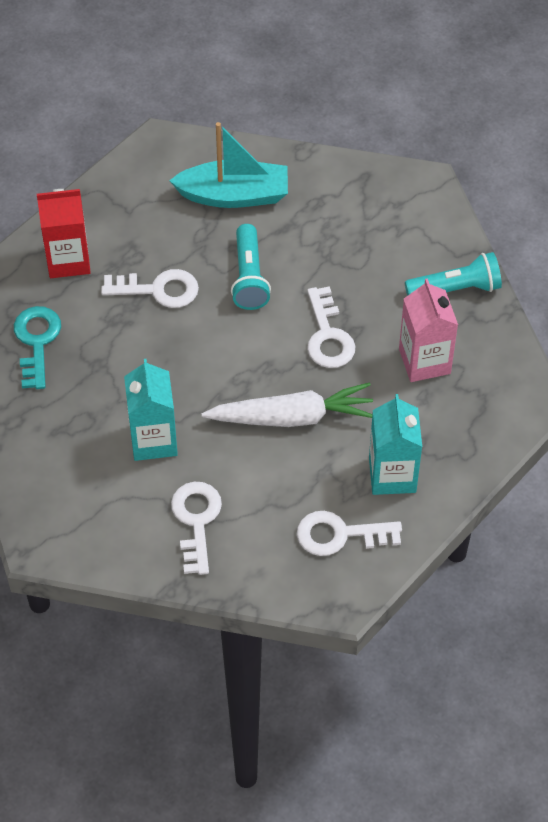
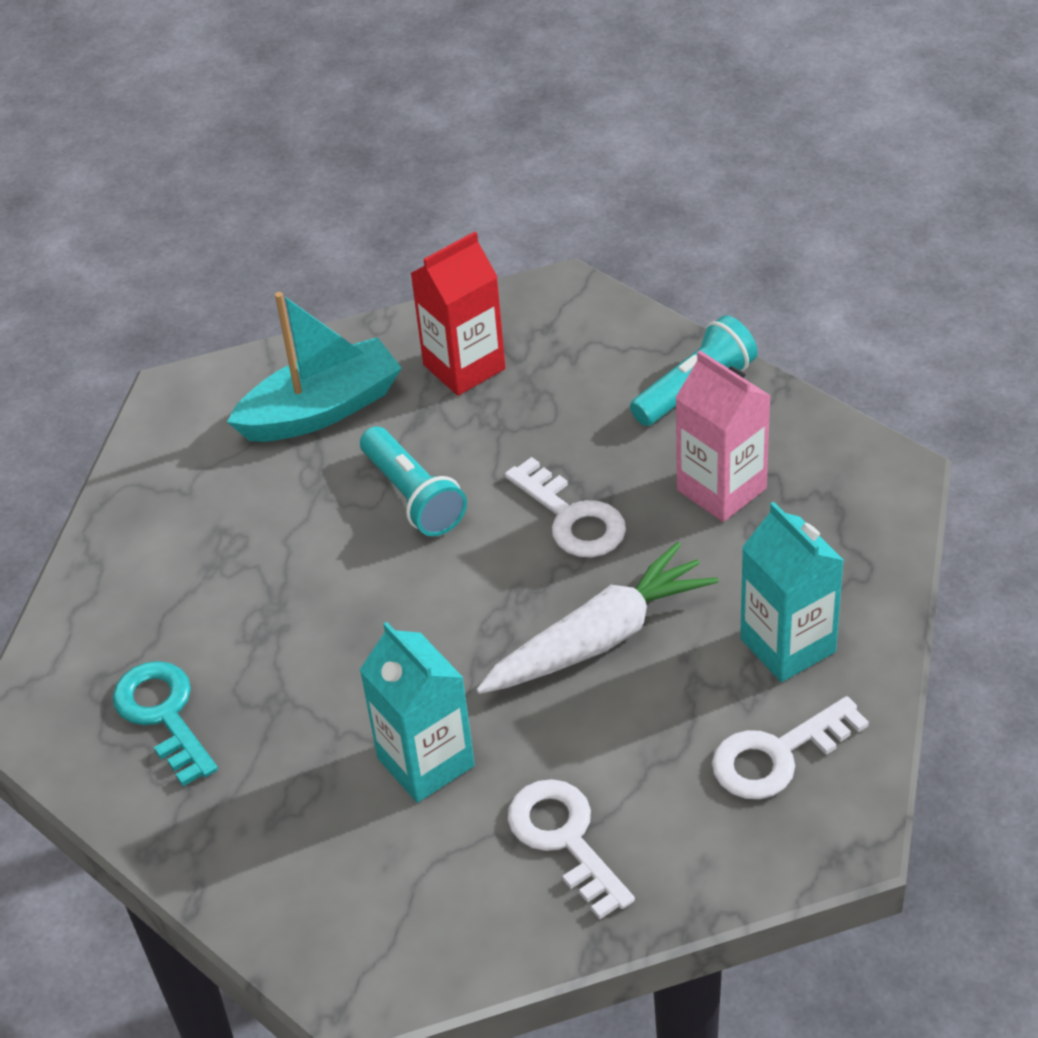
camera: 25 degrees left, 10 degrees down
(68, 260) = (140, 589): red carton -> red carton (464, 367)
(158, 290) = (297, 568): white key -> none

